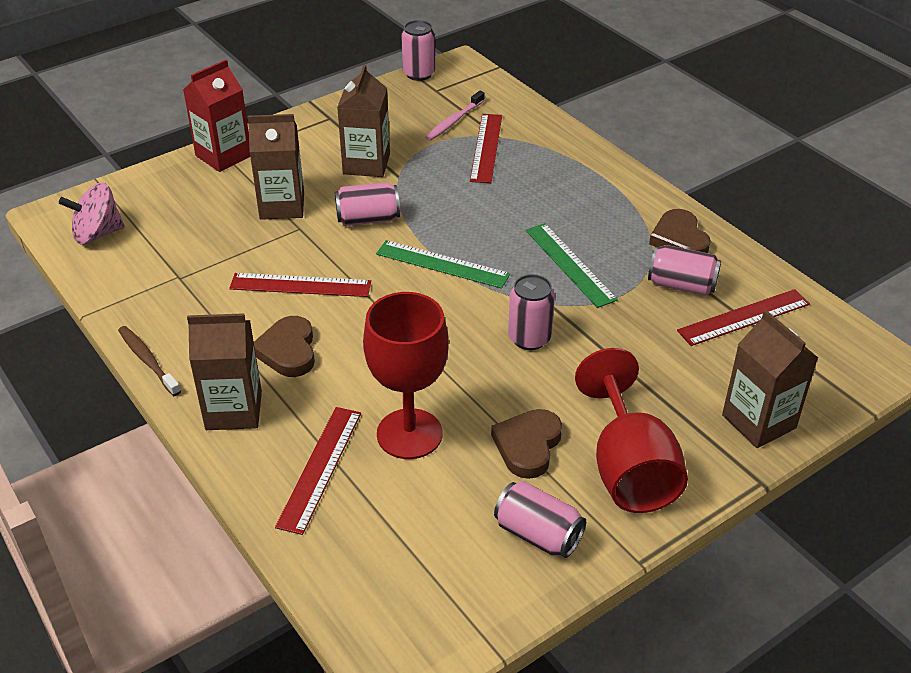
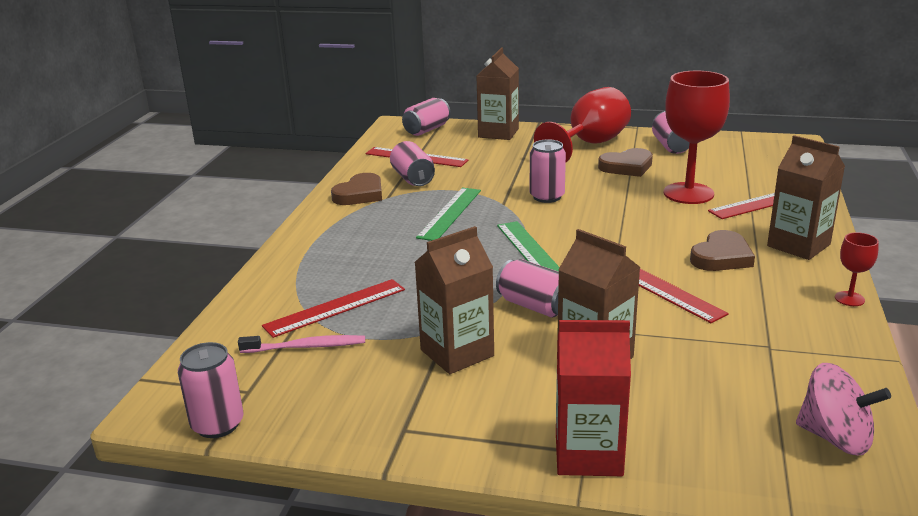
camera: 130 degrees left, 15 degrees down
(148, 361) = (849, 299): brown toothbrush -> red goblet
(835, 372) = (427, 130): none -> pink can

